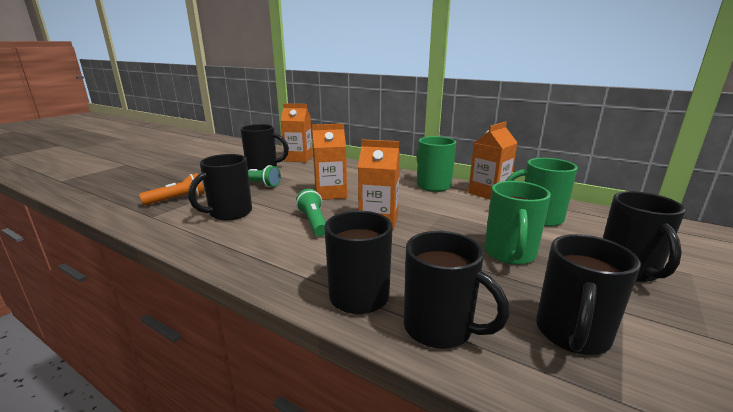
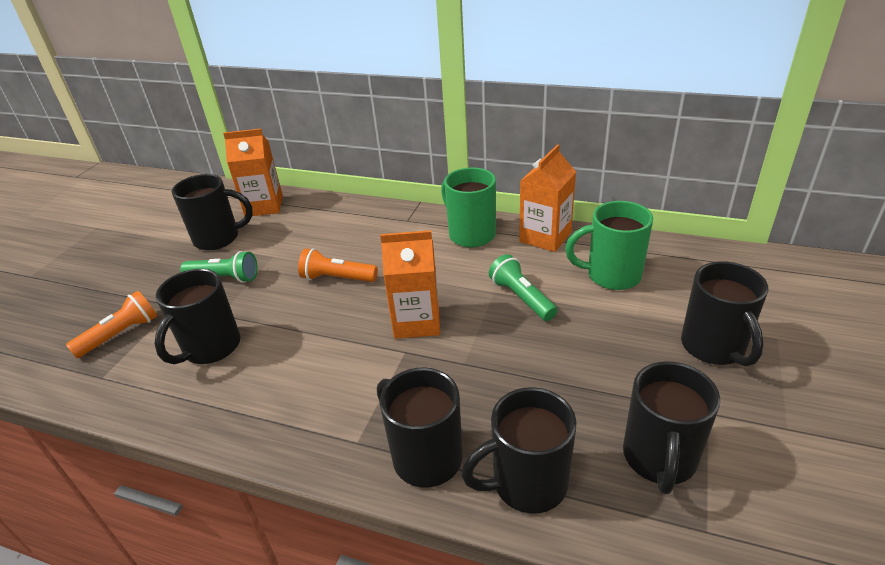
camera: 10 degrees left, 15 degrees up
(313, 222) = (332, 342): green flashlight -> green flashlight (521, 298)
(330, 193) = (337, 278): orange carton -> orange flashlight
(440, 328) = (526, 483): black mug -> black mug turned 135 degrees clockwise
(510, 254) = (585, 349): green mug -> none

